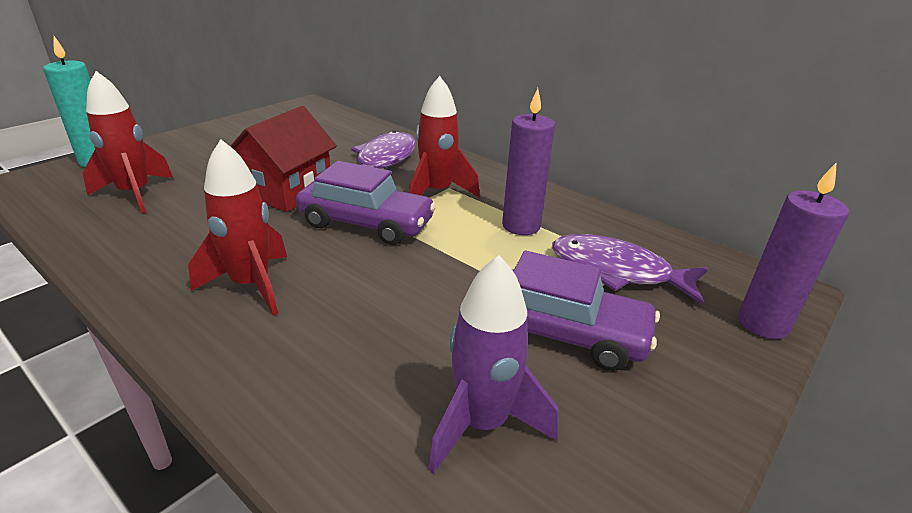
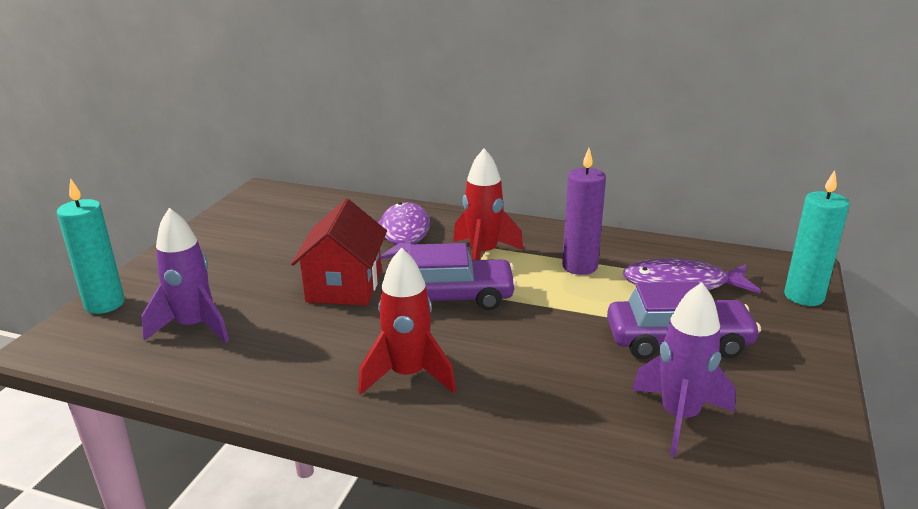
camera: 20 degrees left, 5 degrees down
(135, 194) = (194, 327): red rocket -> purple rocket
(762, 324) = (804, 296): purple candle -> turquoise candle

